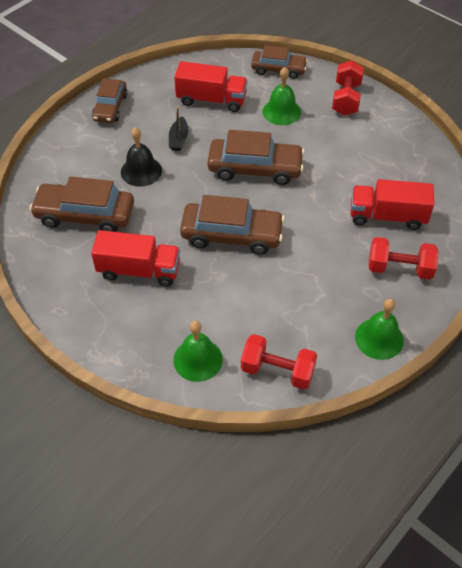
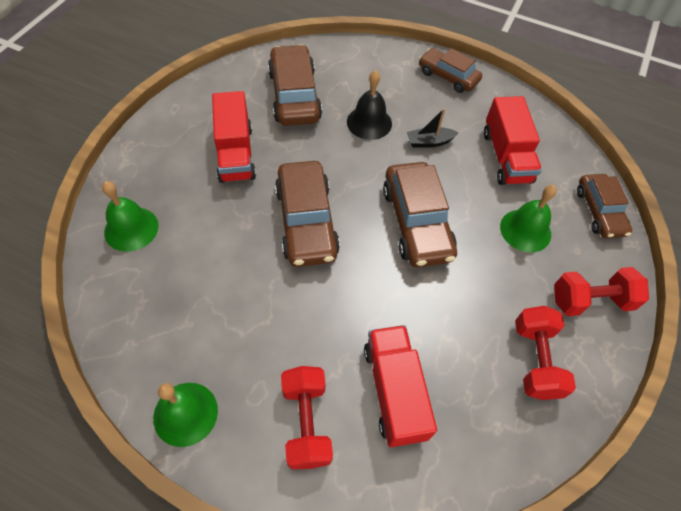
camera: 70 degrees right, 5 degrees up
(110, 107) = (448, 76): brown car -> brown car turned 45 degrees clockwise
(277, 370) = (124, 306): red dumbbell -> red dumbbell (535, 360)

